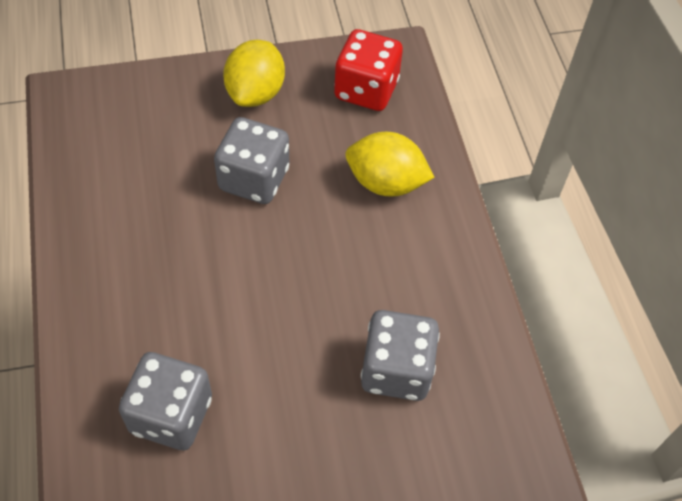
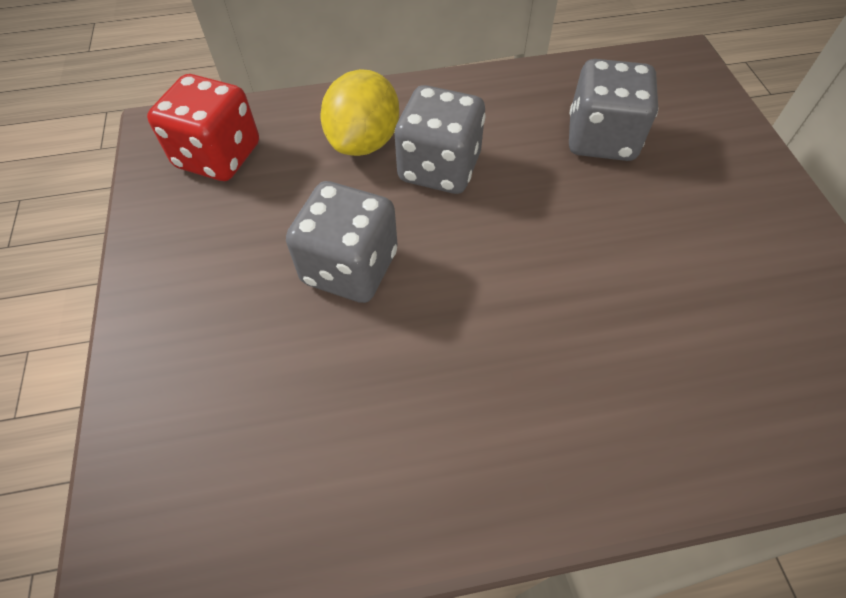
camera: 85 degrees left, 0 degrees up
(171, 415) = (711, 340): grey dice -> grey dice (439, 168)
(255, 93) = (196, 271): yellow lemon -> none

